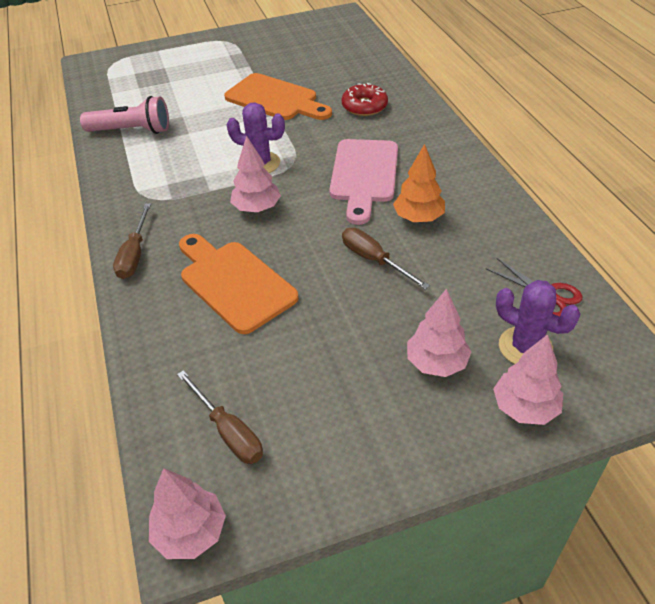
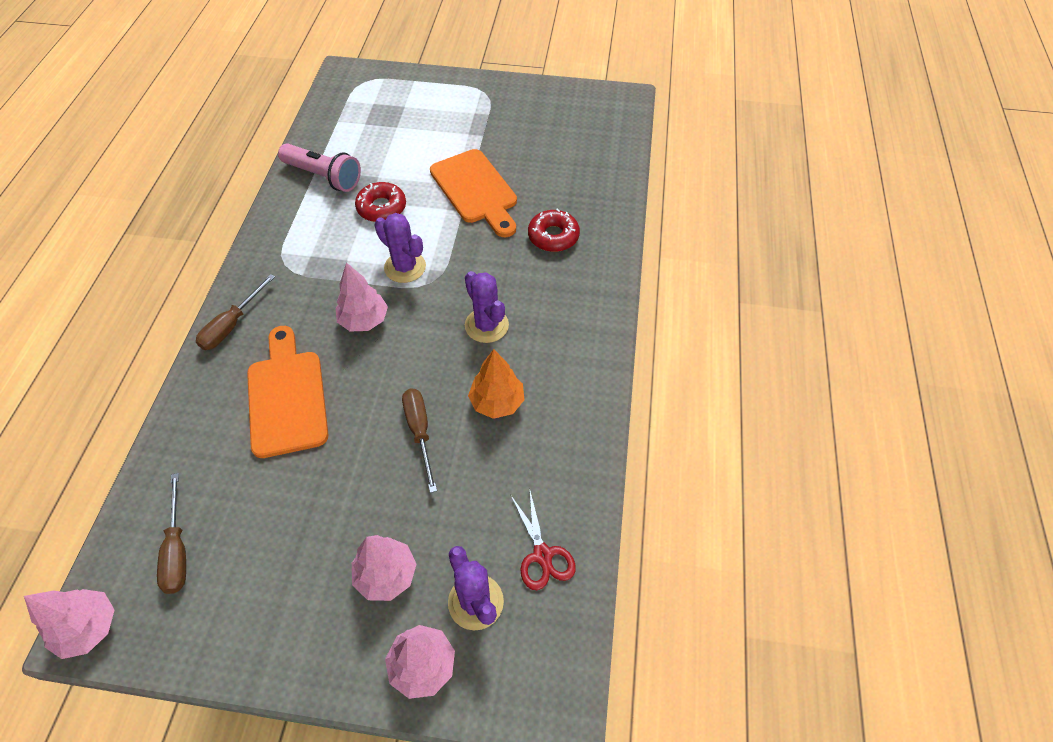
camera: 25 degrees right, 10 degrees up
(204, 134) = (381, 208): none -> red donut
(364, 175) = (486, 325): pink cutting board -> purple cactus

